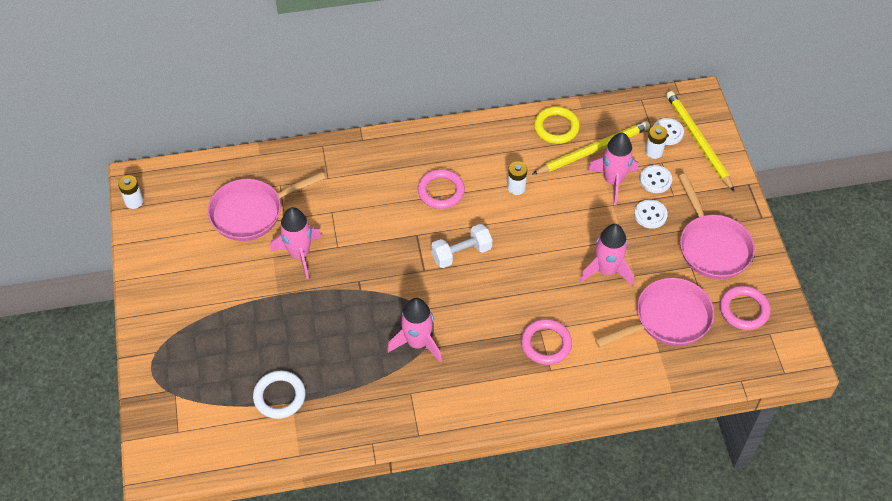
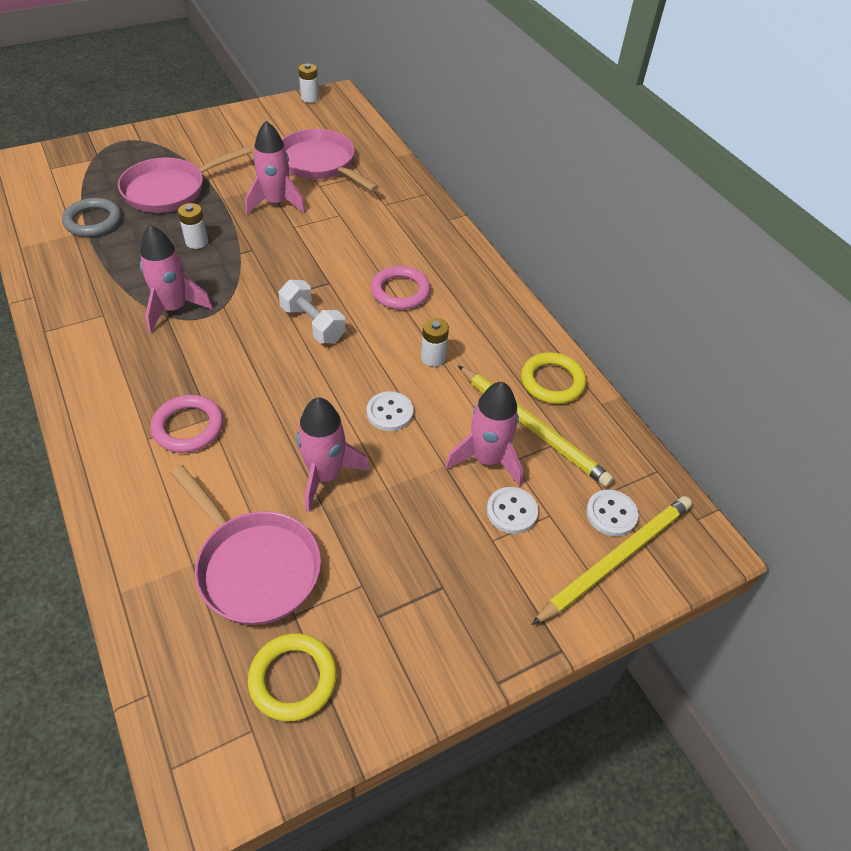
camera: 70 degrees right, 5 degrees down
(279, 396) = (93, 221): white ring -> grey ring
(650, 215) = (443, 514): white button -> white button (389, 412)
(653, 151) = (565, 501): white battery -> white battery (197, 242)
(712, 246) = (410, 610): pink pan -> pink pan (170, 190)
(744, 310) = (293, 679): pink ring -> yellow ring

